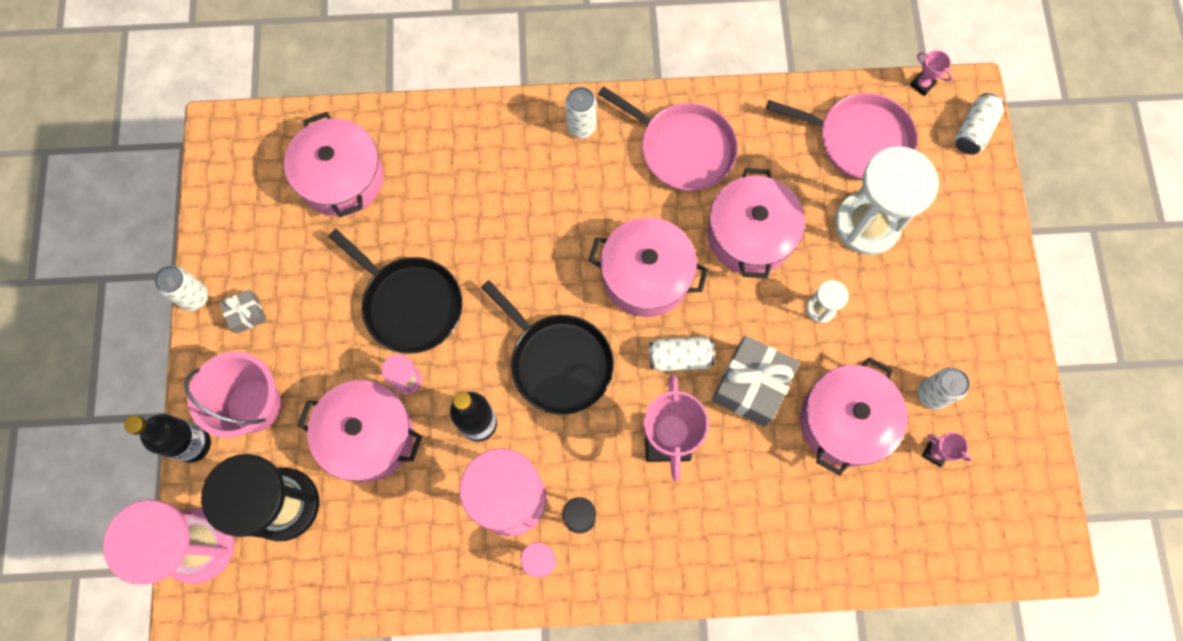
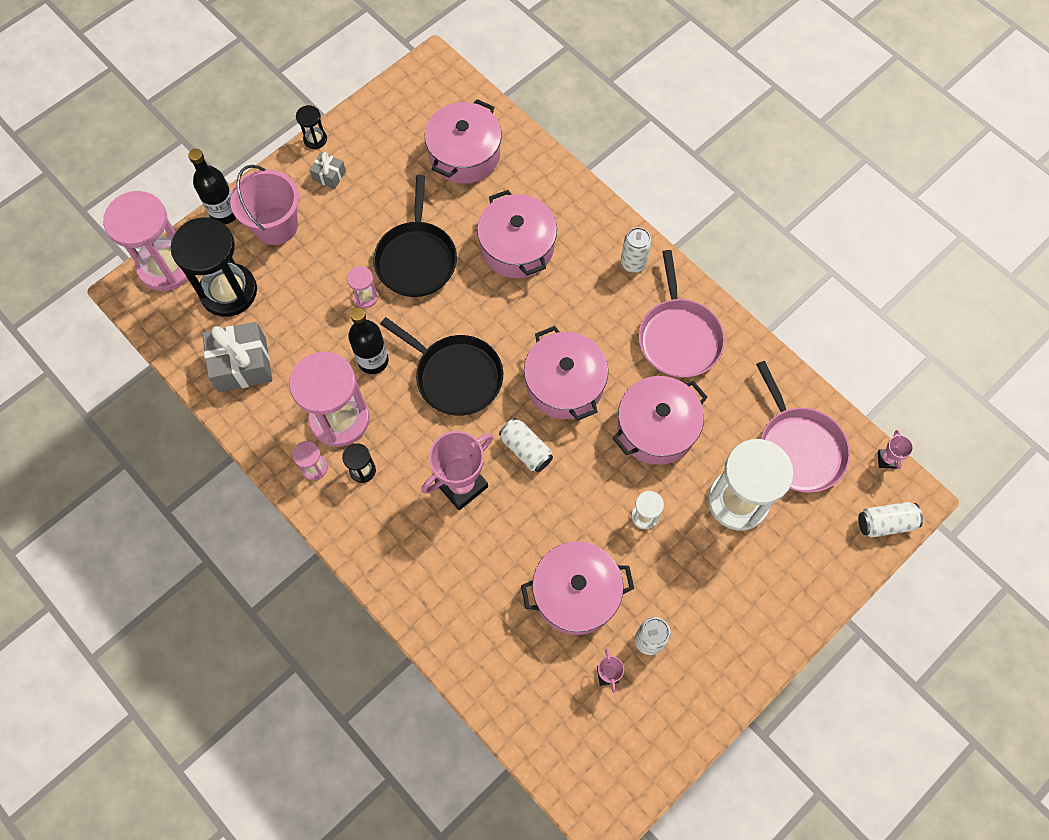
camera: 50 degrees right, 5 degrees down
(194, 297) = (315, 139): white can -> black hourglass
(368, 436) = (310, 304): pink pot -> pink pot (517, 247)
(558, 362) = (455, 376): black pan -> black pan turned 60 degrees counterclockwise
(751, 386) = (546, 511): grey gift -> grey gift (242, 365)

